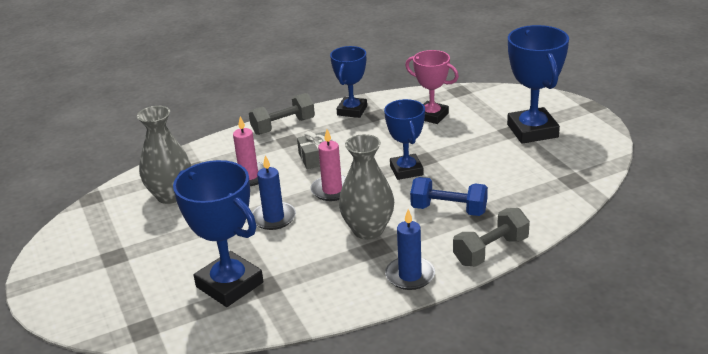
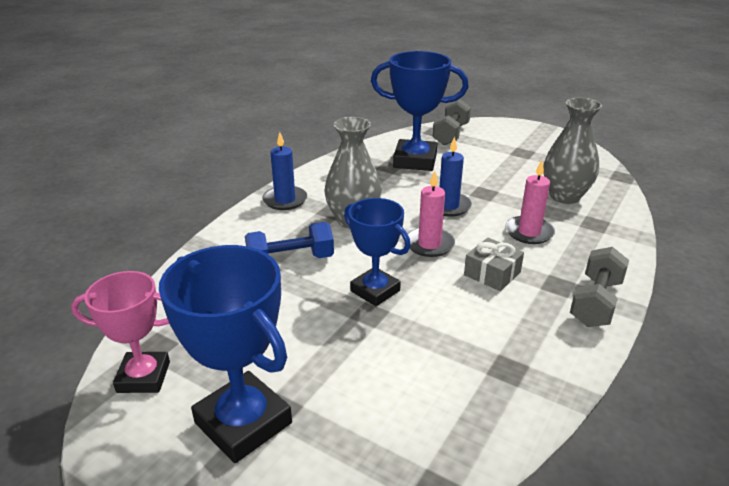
camera: 145 degrees right, 0 degrees up
(352, 111) = (550, 363): blue trophy -> none
(432, 116) = (425, 398): pink trophy -> pink trophy (143, 377)
(491, 251) = (225, 236): grey dumbbell -> grey dumbbell (451, 134)

